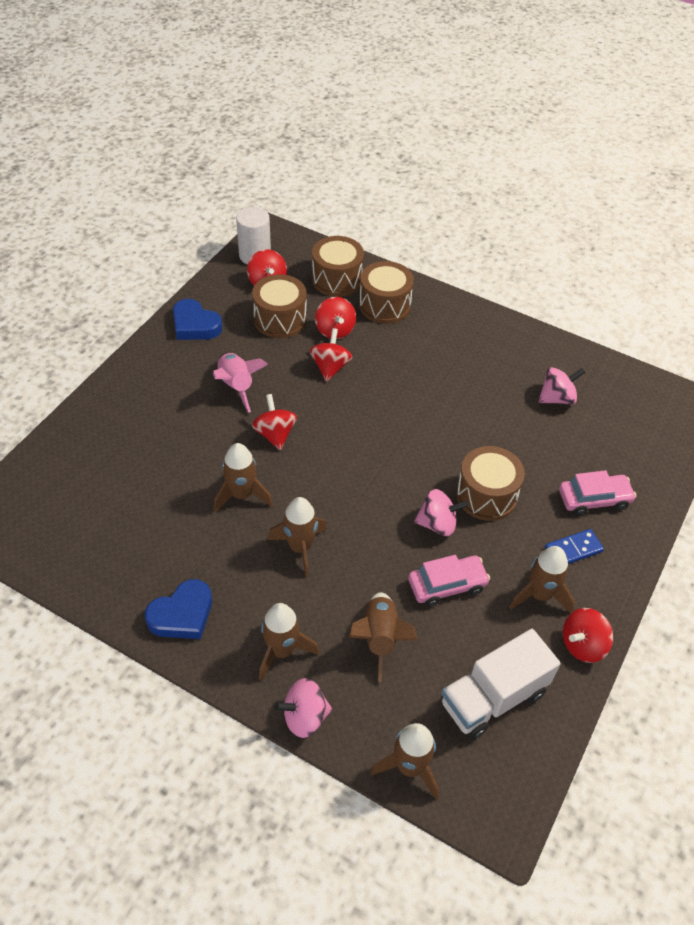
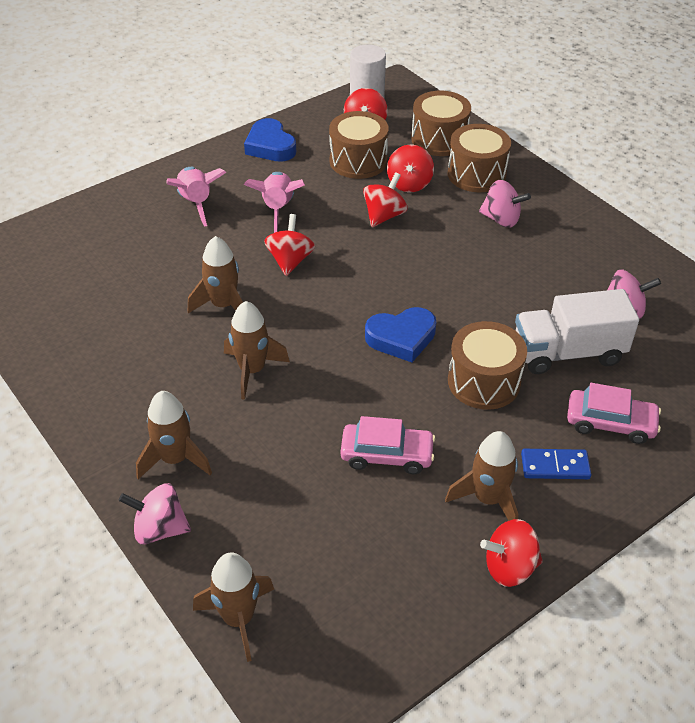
camera: 25 degrees right, 5 degrees down
(160, 402) = (196, 203): none -> pink rocket
(182, 615) = (99, 394): blue heart -> blue heart (401, 338)
(379, 638) = (283, 481): brown rocket -> none
(438, 524) = (412, 393): pink spinning top -> pink spinning top (501, 219)
(493, 698) = (372, 584): white truck -> white truck (568, 353)

